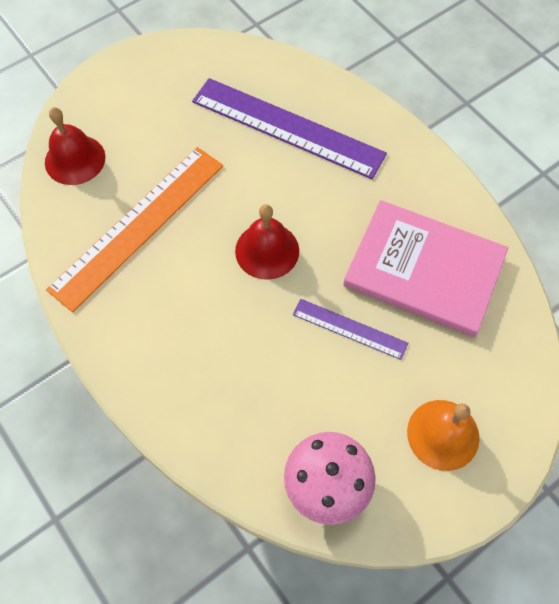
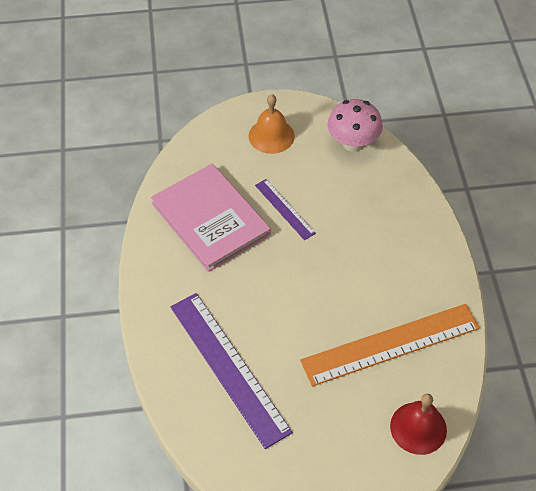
camera: 150 degrees left, 10 degrees down
(267, 250) = (306, 281): red bell -> none

